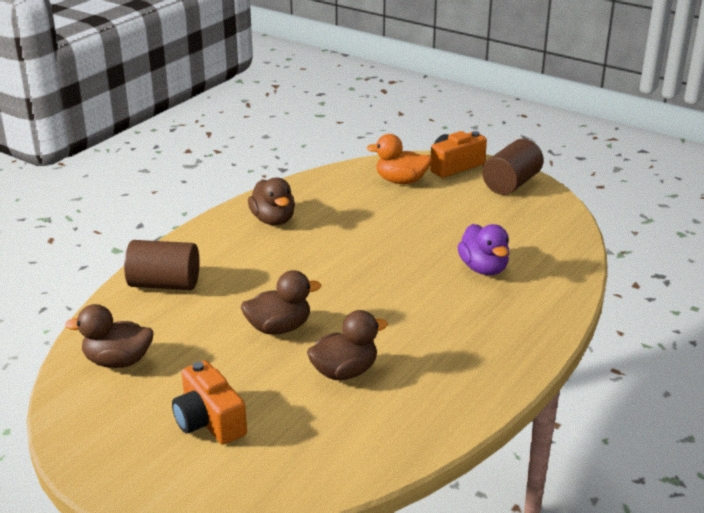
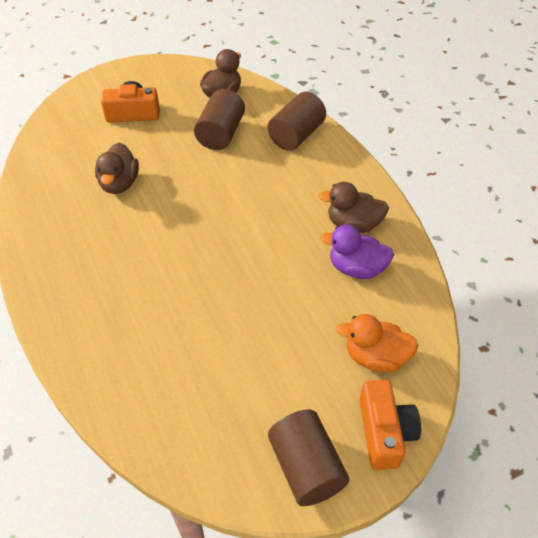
camera: 120 degrees right, 20 degrees up
(199, 334) = (221, 134): none -> brown cylinder
(279, 328) = (195, 171): brown duck -> none
(401, 181) = (375, 357): orange duck -> orange duck turned 120 degrees counterclockwise
(483, 268) = (166, 331): purple duck -> purple duck (356, 268)

